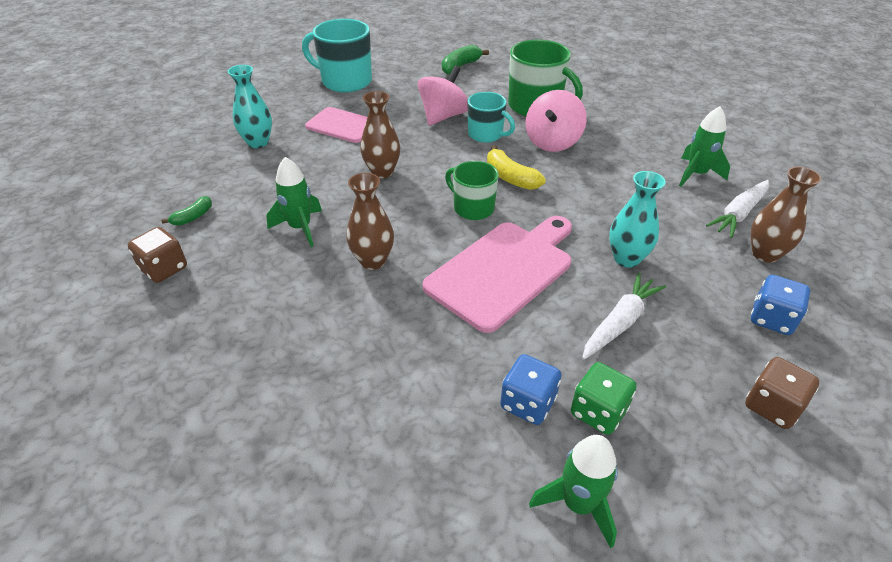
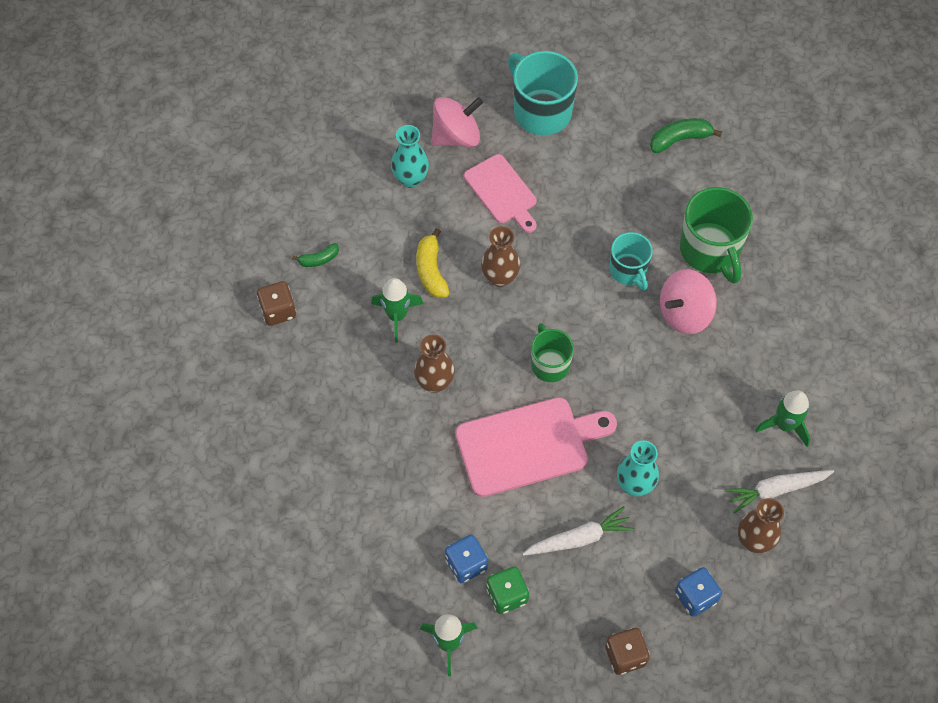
camera: 30 degrees right, 20 degrees up
(443, 116) = (605, 221): pink spinning top -> pink spinning top (456, 136)
(510, 178) = (609, 342): yellow banana -> yellow banana (431, 270)

